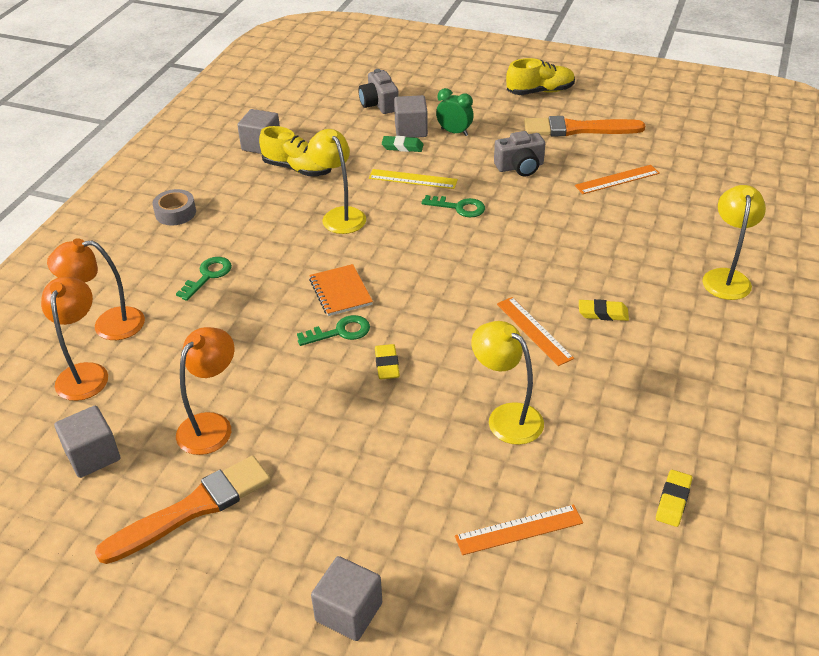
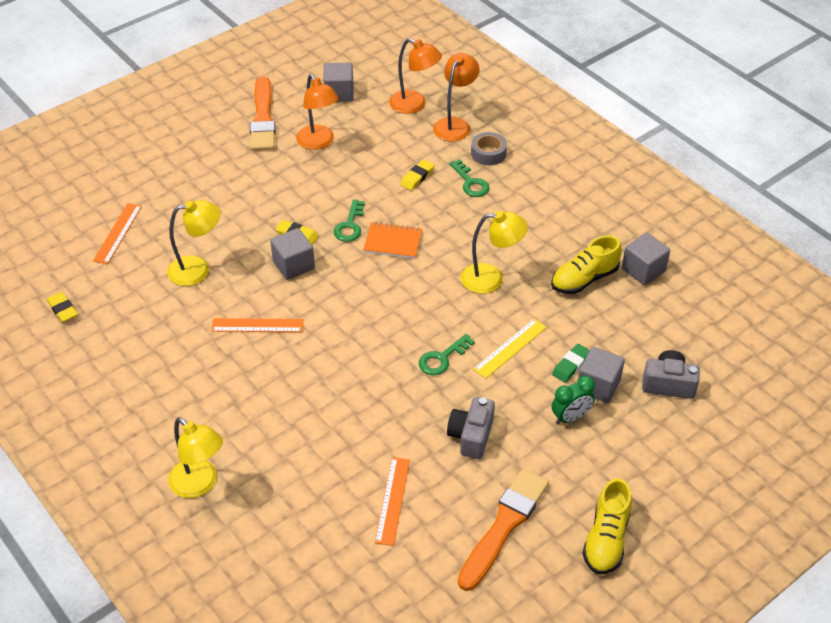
camera: 120 degrees right, 5 degrees up
(175, 213) = (569, 189): grey tape -> grey tape (488, 153)
(349, 612) = (142, 150): grey cube -> grey cube (293, 265)
(603, 313) = (237, 375): yellow eraser -> yellow eraser (417, 177)

